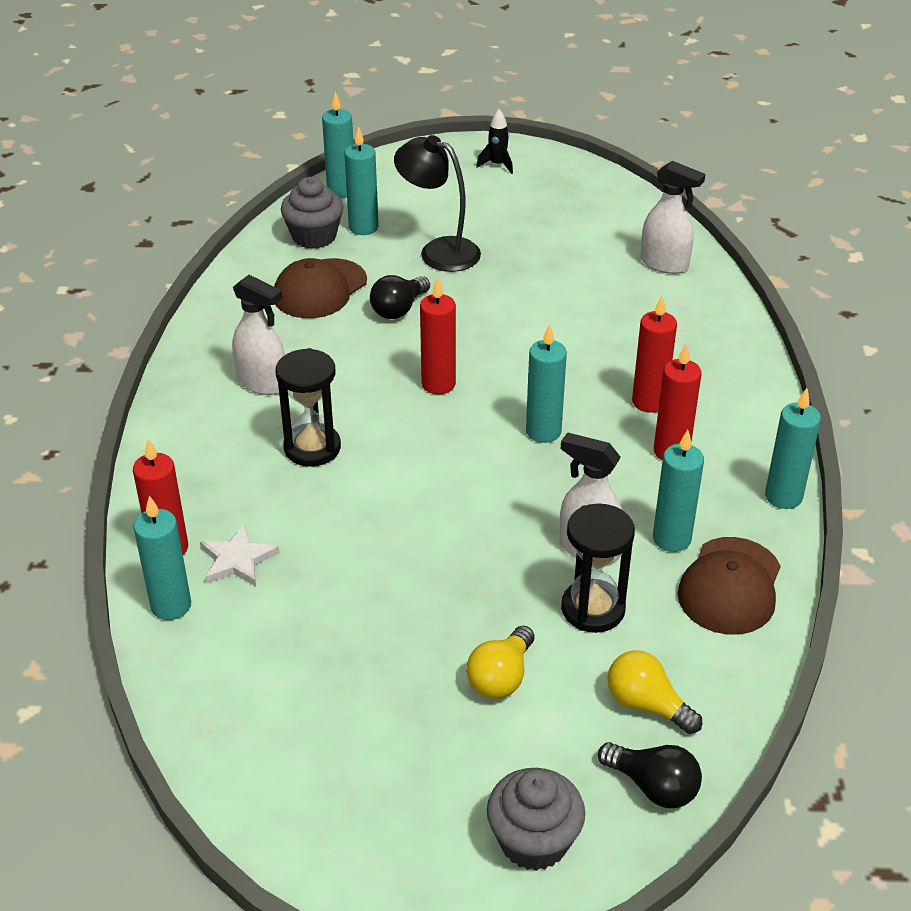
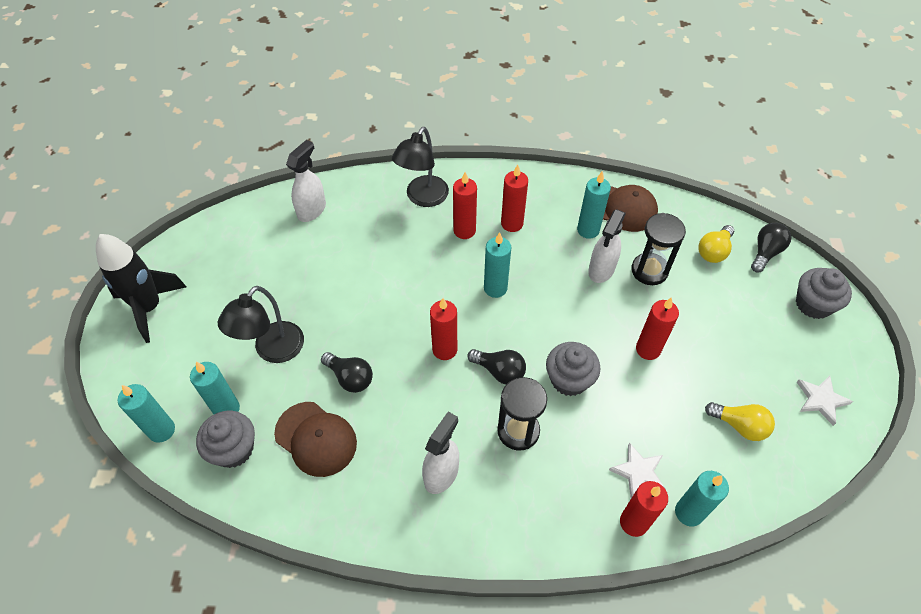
camera: 90 degrees left, 15 degrees up
(331, 806) = (821, 400): none -> white star
(387, 500) = (569, 379): none -> grey cupcake
(403, 433) = (499, 371): none -> black light bulb
(436, 590) = (648, 349): none -> red candle
(497, 165) = (149, 308): black rocket -> black rocket, size x2.20
(501, 677) = (709, 316): yellow light bulb -> yellow light bulb (739, 425)
(707, 361) = (423, 198): none -> black lamp
(783, 497) = (548, 177): turquoise candle -> none

